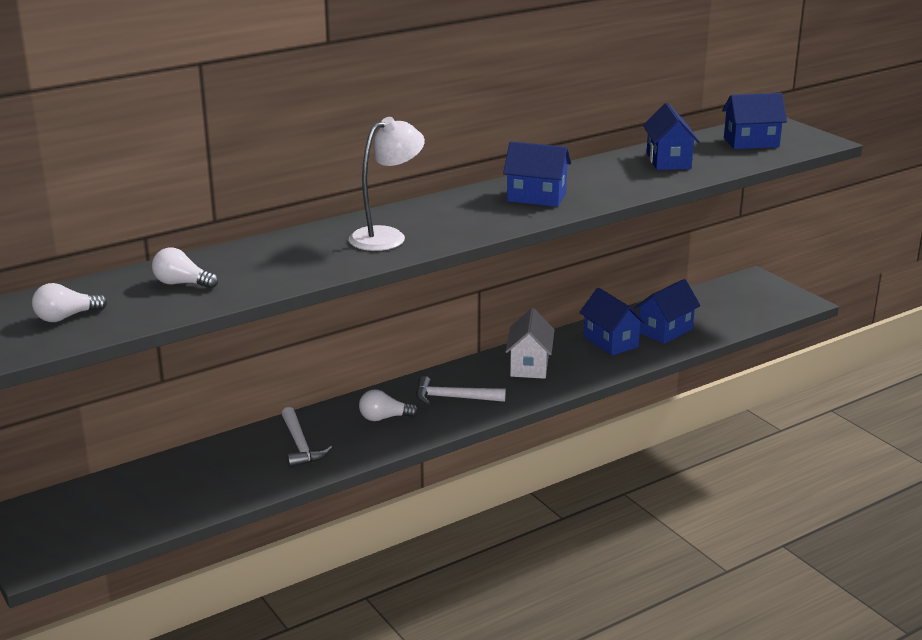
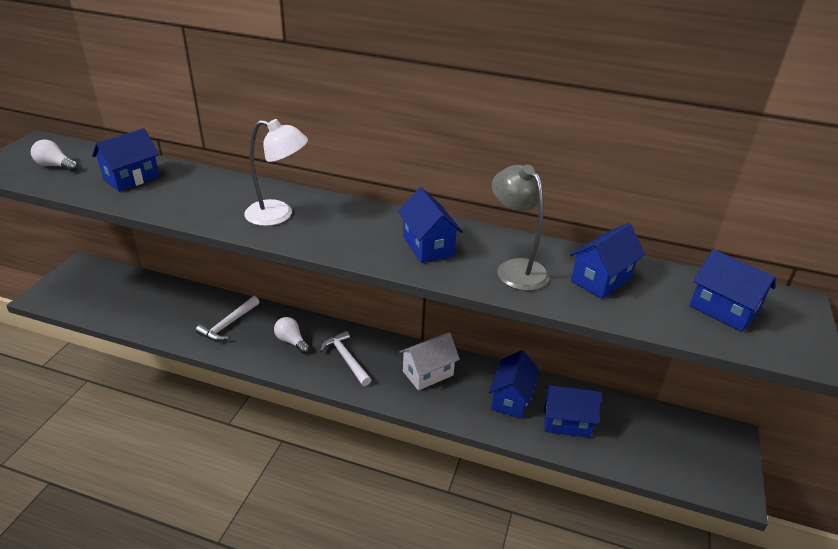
camera: 50 degrees right, 10 degrees up
(182, 284) = (131, 178): white light bulb -> blue house
(614, 180) = (515, 268): none -> grey lamp

